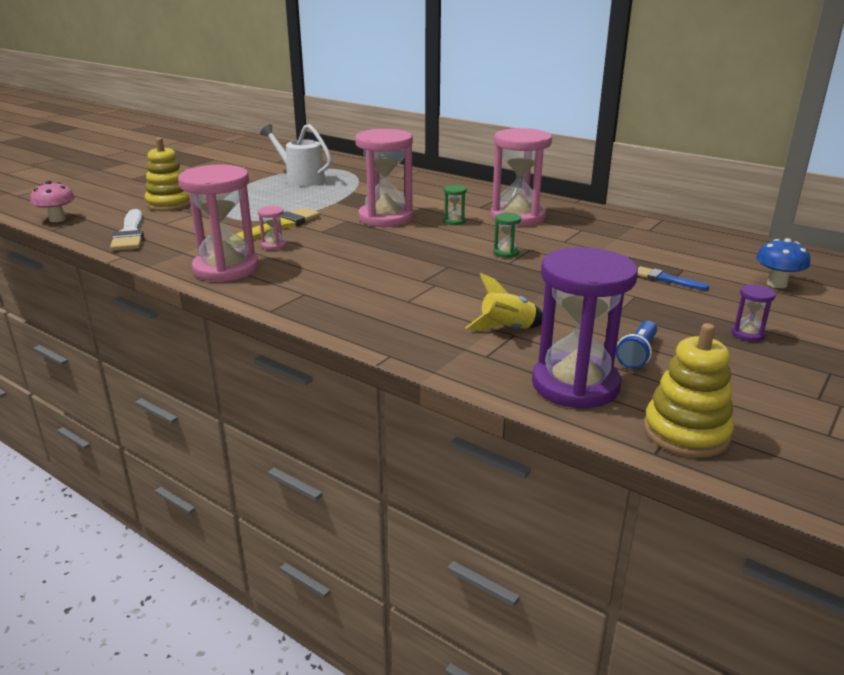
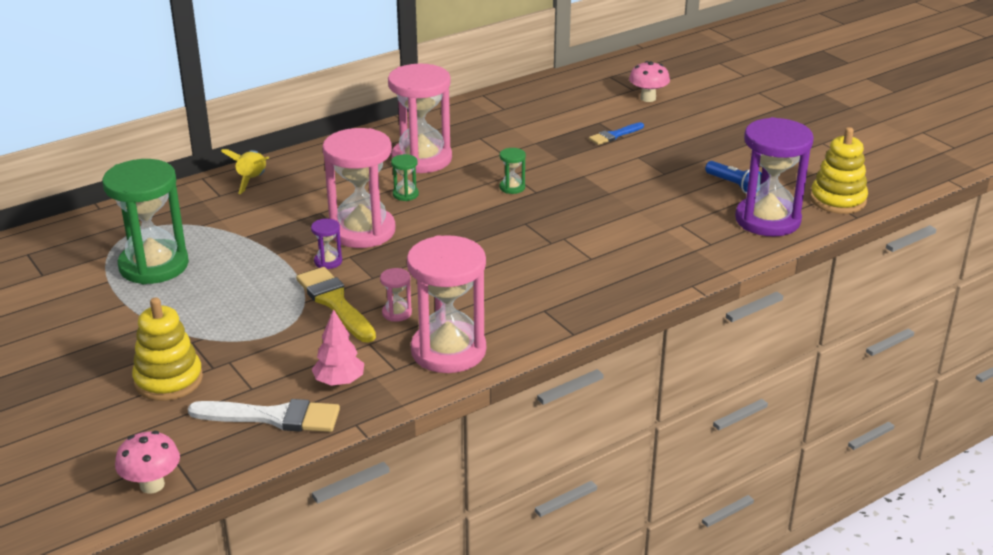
camera: 70 degrees left, 5 degrees up
(176, 243) = (339, 382): none -> pink tree
(300, 179) = (154, 265): white watering can -> green hourglass
(507, 329) = (670, 225): yellow rocket -> yellow rocket (252, 180)
(747, 334) = (722, 137): purple hourglass -> purple hourglass (328, 261)
(776, 284) = (648, 98): blue mushroom -> pink mushroom

